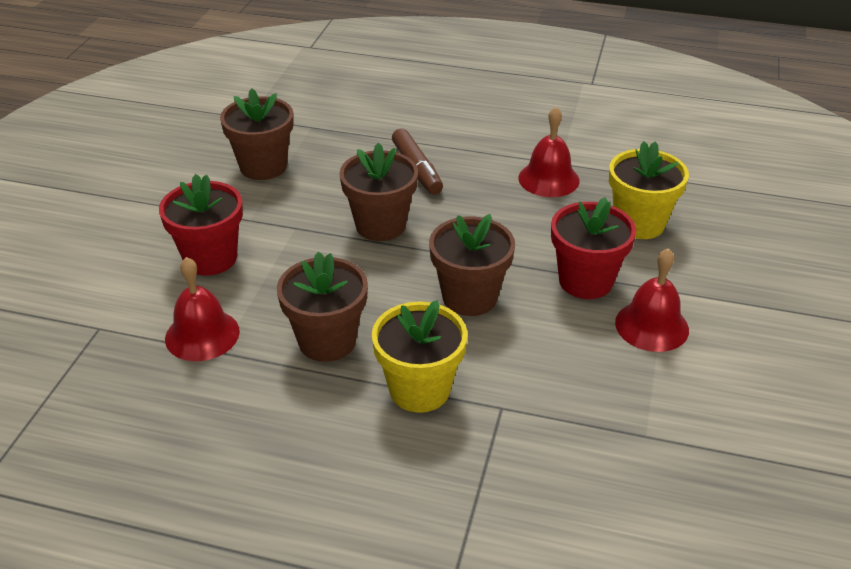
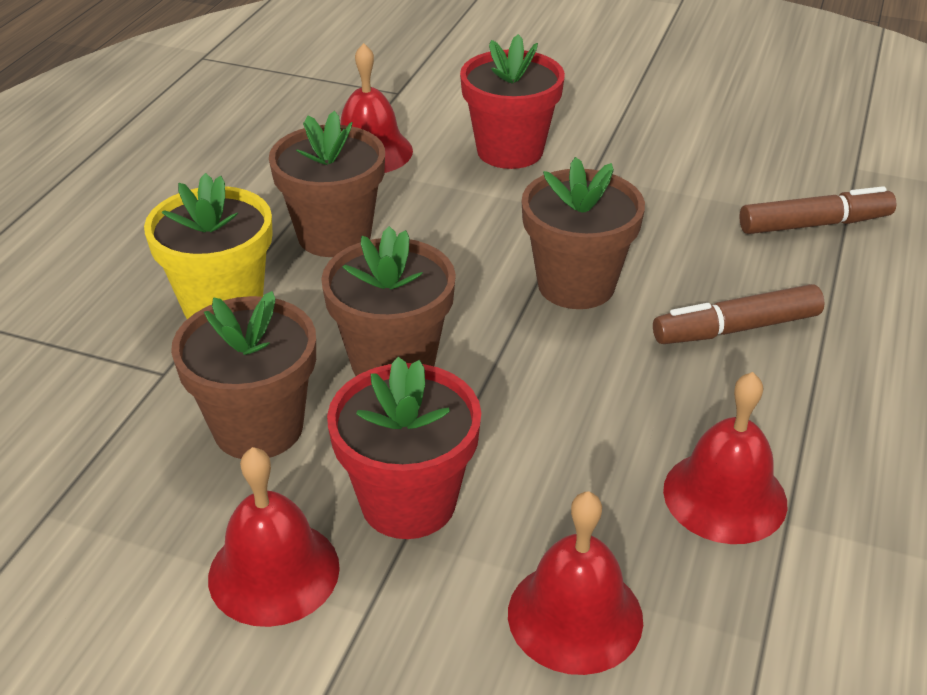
camera: 95 degrees right, 0 degrees up
(263, 166) = (722, 183): brown flower pot -> brown flower pot (258, 427)
(312, 137) = (814, 224): none -> brown marker
(639, 223) = (575, 616): yellow flower pot -> red bell

